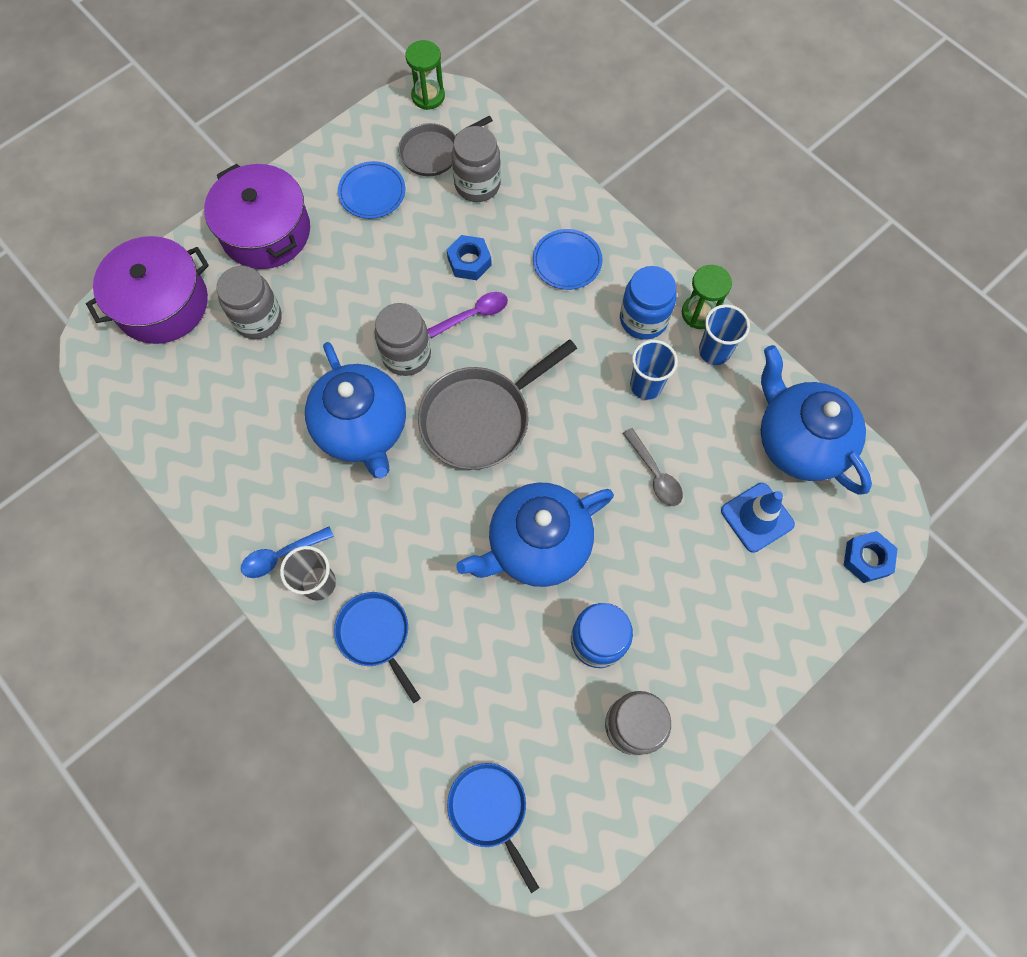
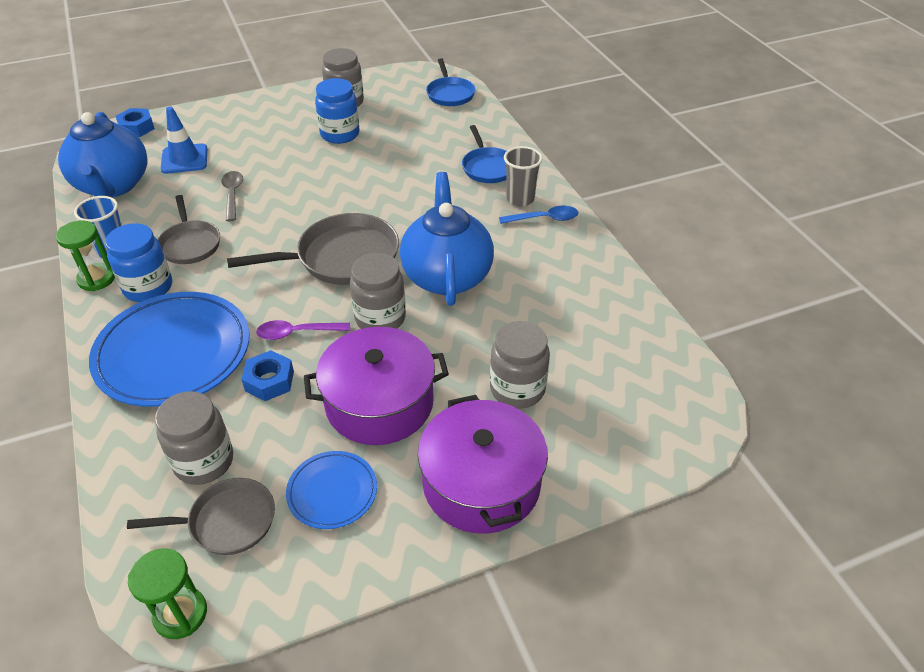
camera: 160 degrees left, 25 degrees down
(162, 303) = (623, 435): purple pot -> purple pot (379, 403)
(537, 545) = (348, 181): blue teapot -> none
(567, 261) = (173, 353): blue plate -> blue plate, size x1.98
(646, 385) = (190, 244): blue cup -> grey pan

